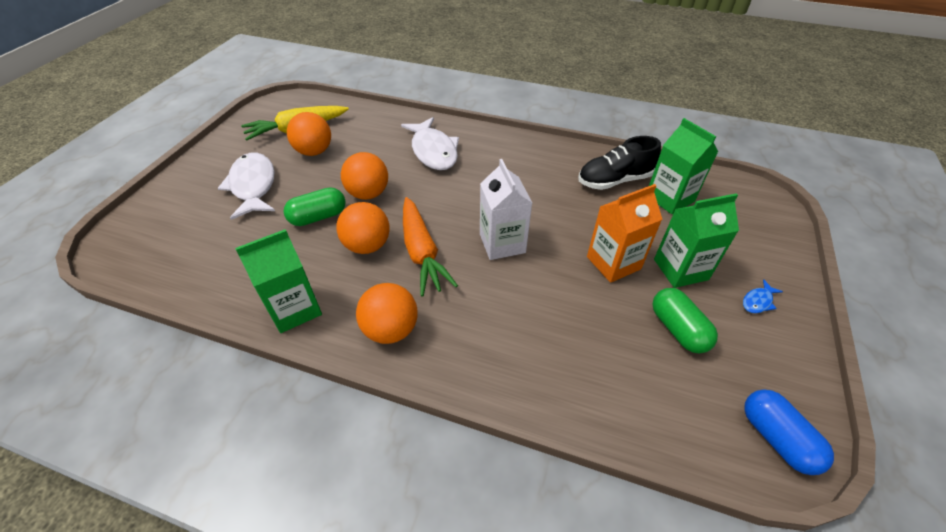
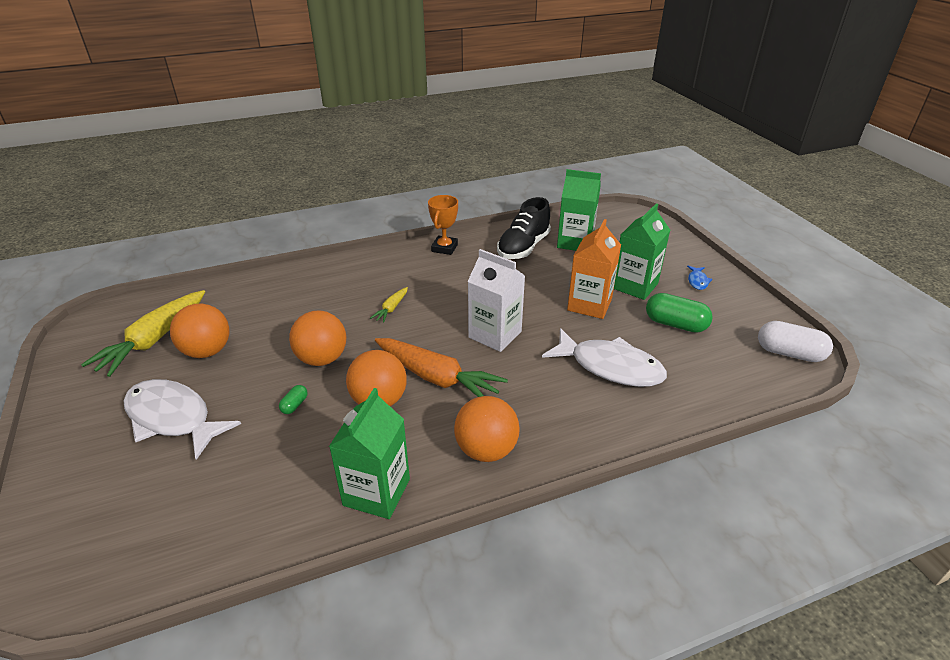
camera: 40 degrees left, 10 degrees down
(318, 217) = (294, 405): green capsule -> green capsule, size x0.48
(433, 151) = (342, 293): white fish -> white fish (610, 367)
(452, 180) = (391, 309): none -> yellow carrot
(546, 150) = (444, 248): none -> orange trophy
(776, 438) = (789, 353): blue capsule -> white capsule

